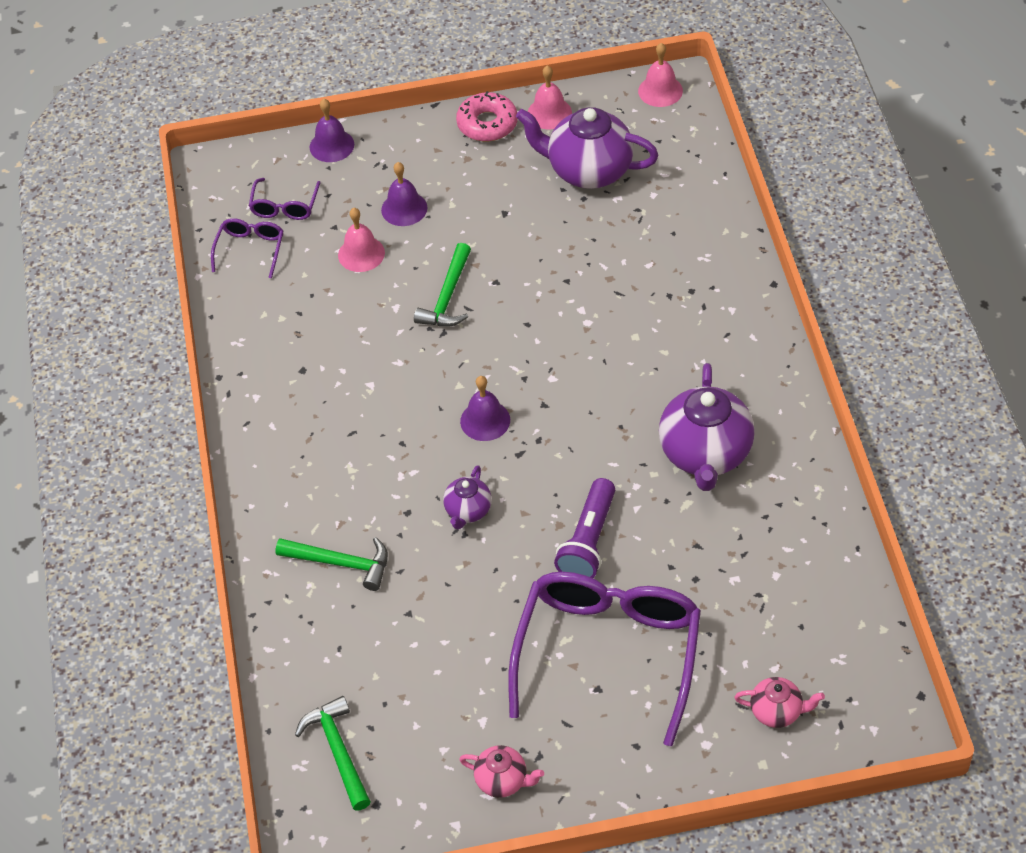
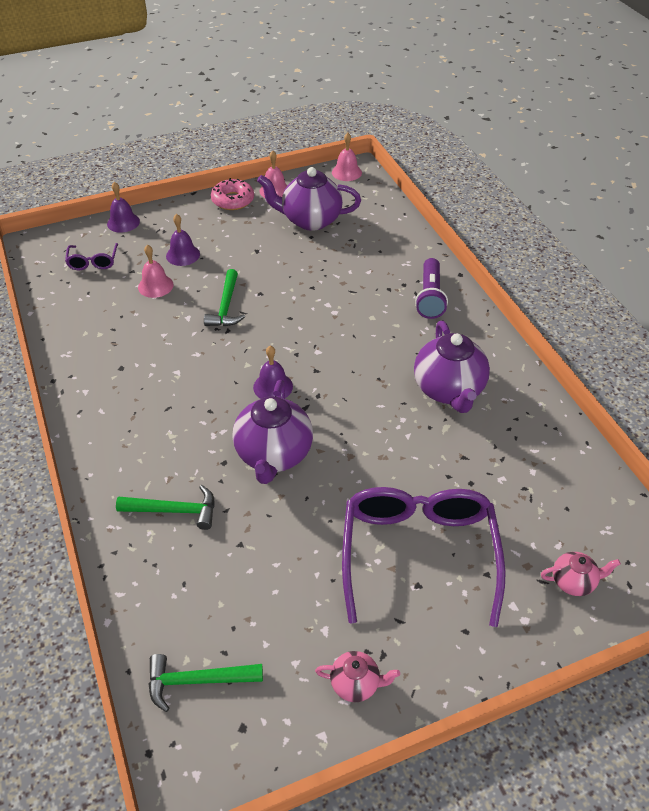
camera: 15 degrees left, 5 degrees down
(250, 249) = (70, 291): purple glasses -> none
(338, 751) = (198, 681): green hammer -> green hammer turned 60 degrees counterclockwise
(468, 511) = (273, 455): purple teapot -> purple teapot, size x1.98
(588, 541) = (377, 465): purple flashlight -> purple flashlight (430, 297)

